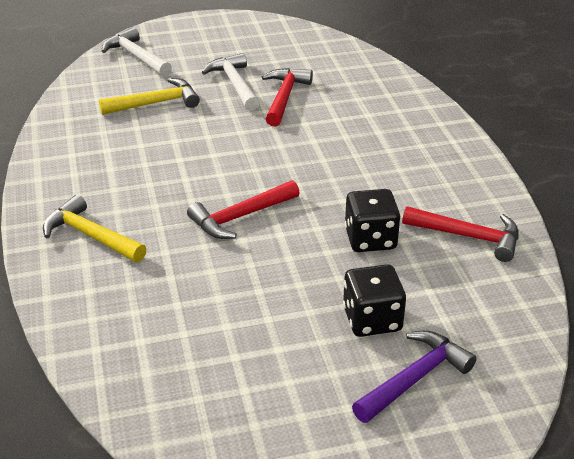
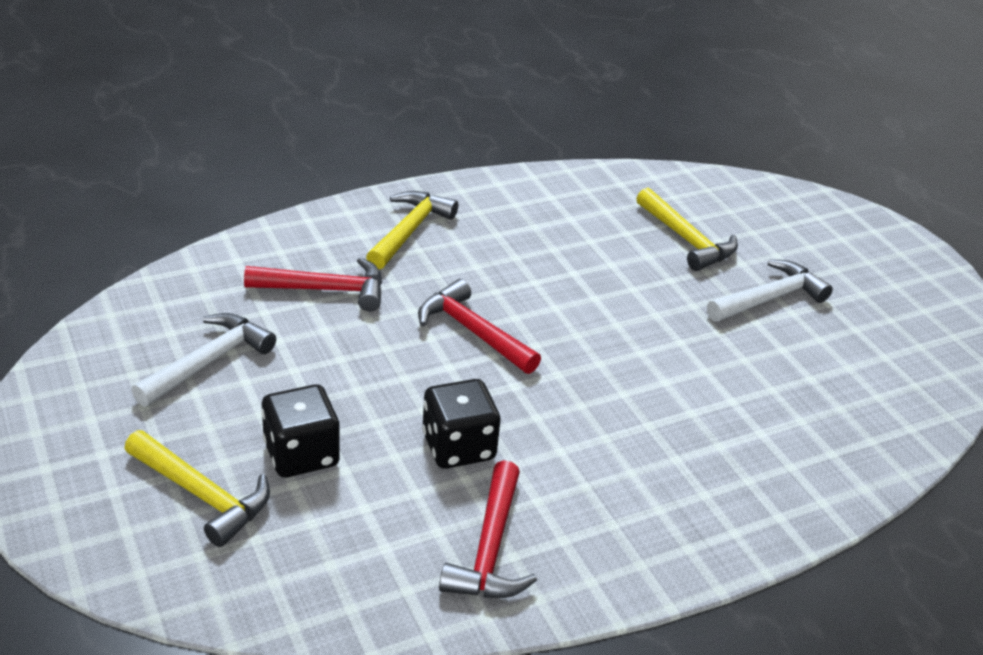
camera: 75 degrees right, 0 degrees up
(136, 56) = (787, 211): white hammer -> white hammer (208, 362)
(284, 97) = (761, 346): red hammer -> red hammer (325, 290)
(414, 379) = (201, 495): purple hammer -> yellow hammer

